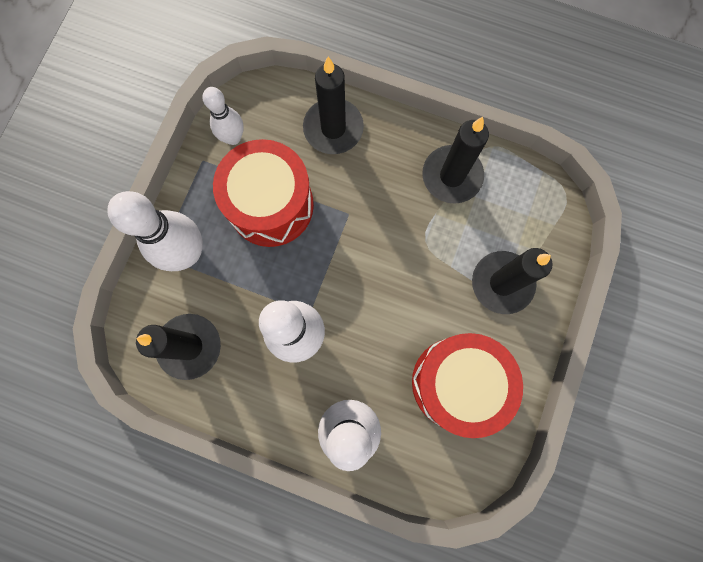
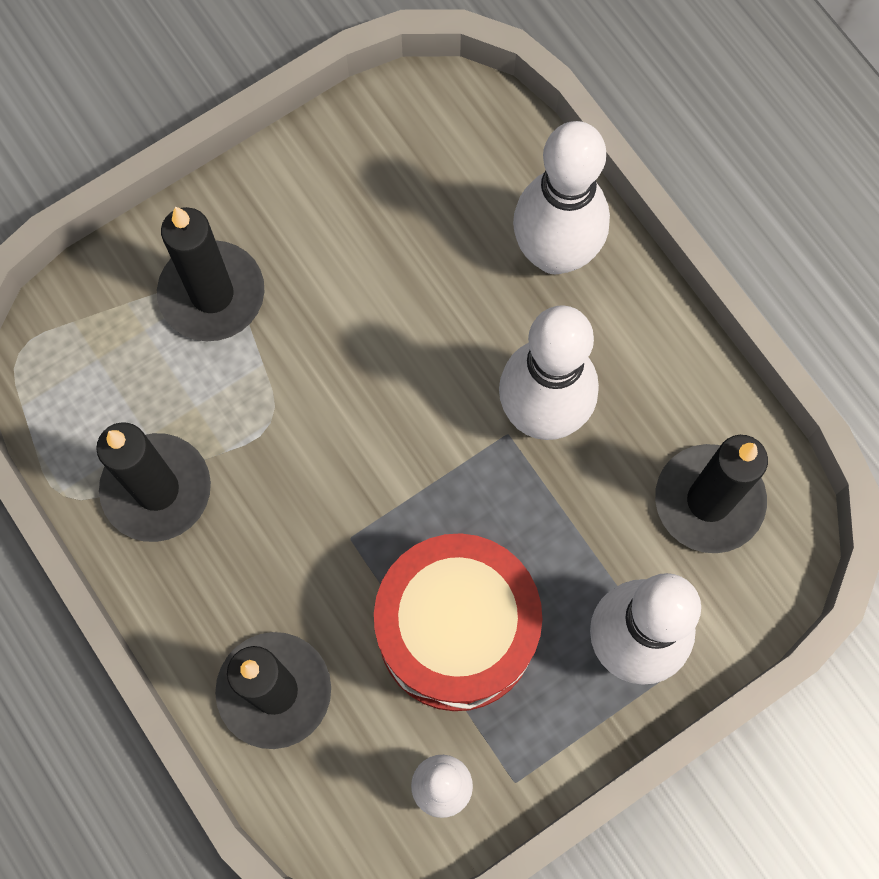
camera: 145 degrees left, 5 degrees down
(457, 383) = (374, 212): red drum -> none

